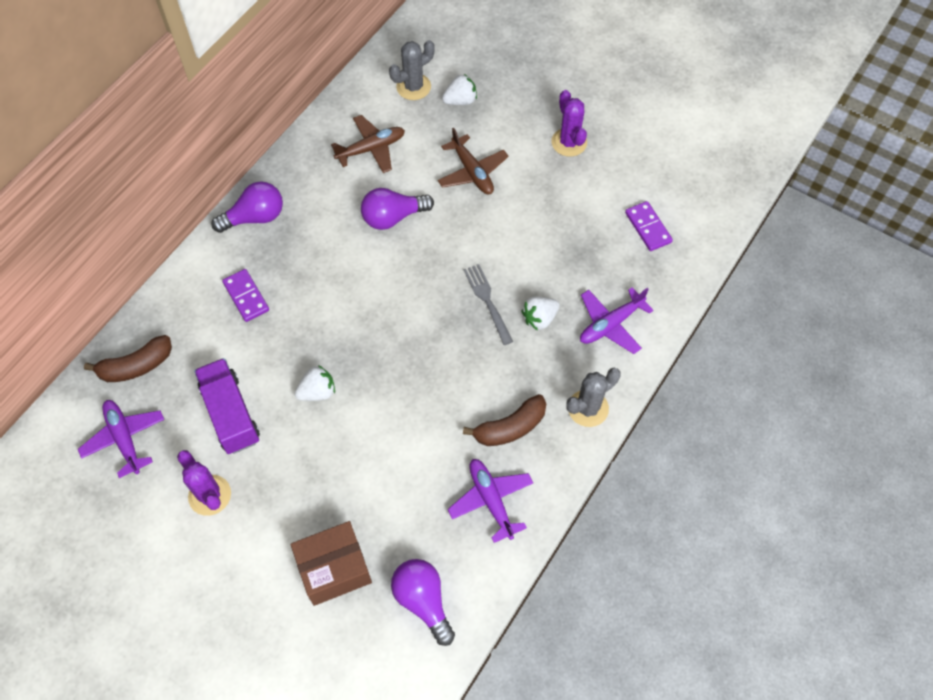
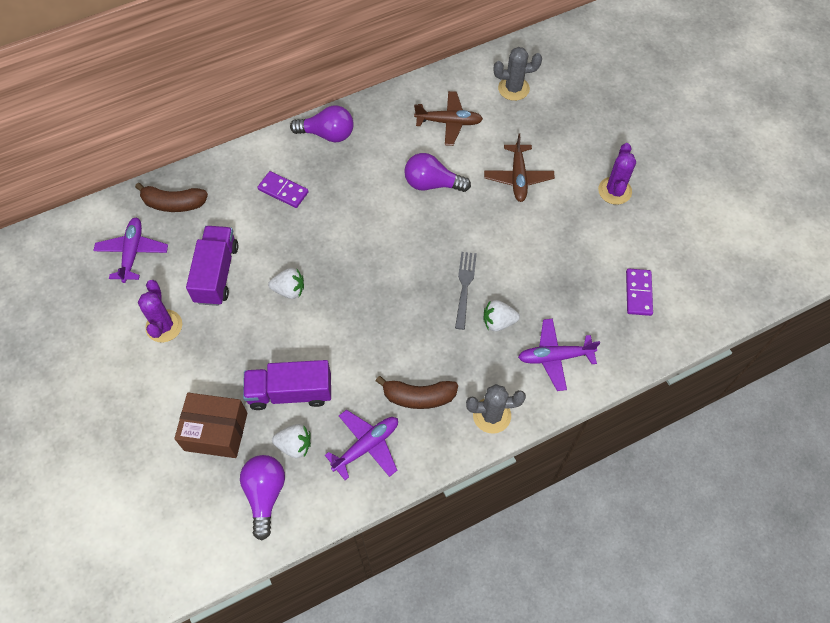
camera: 30 degrees right, 0 degrees up
(246, 296) = (283, 191): purple domino -> purple domino turned 60 degrees counterclockwise
(384, 490) = (290, 392): none -> purple truck
(460, 100) = (545, 116): white strawberry -> white strawberry (294, 445)
(491, 500) = (366, 446): purple plane -> purple plane turned 45 degrees clockwise

